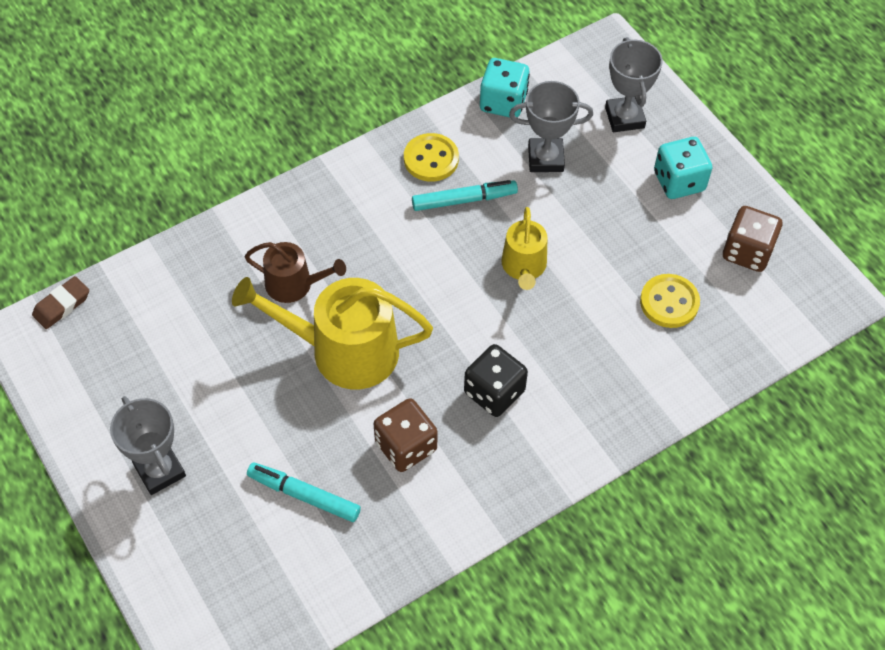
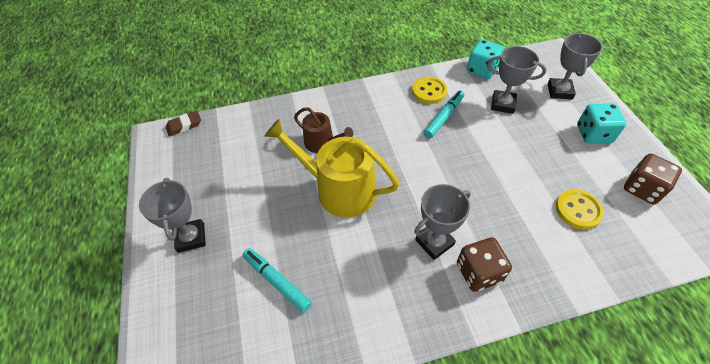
camera: 20 degrees right, 5 degrees down
(406, 446) = (360, 265): brown dice -> brown dice (478, 272)
(464, 200) = (444, 117): turquoise marker -> turquoise marker turned 60 degrees counterclockwise
(494, 392) = (434, 242): black dice -> grey trophy
(524, 267) = (474, 164): yellow watering can -> none

